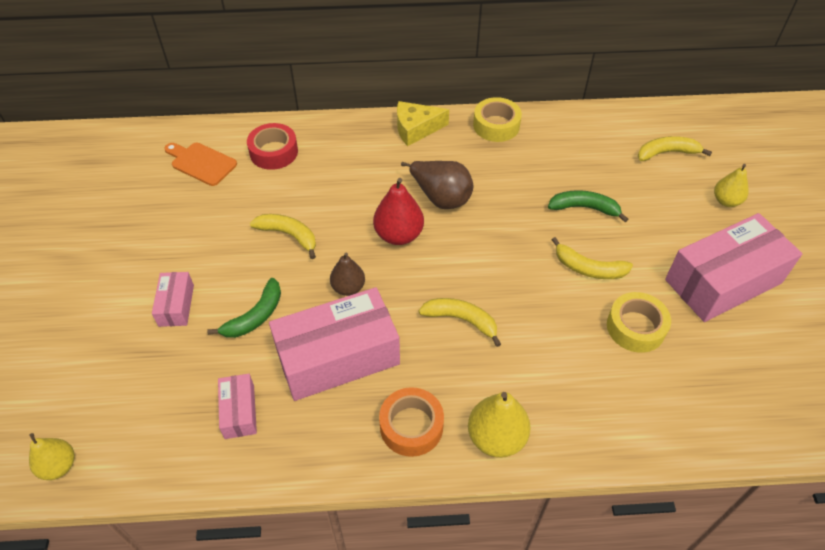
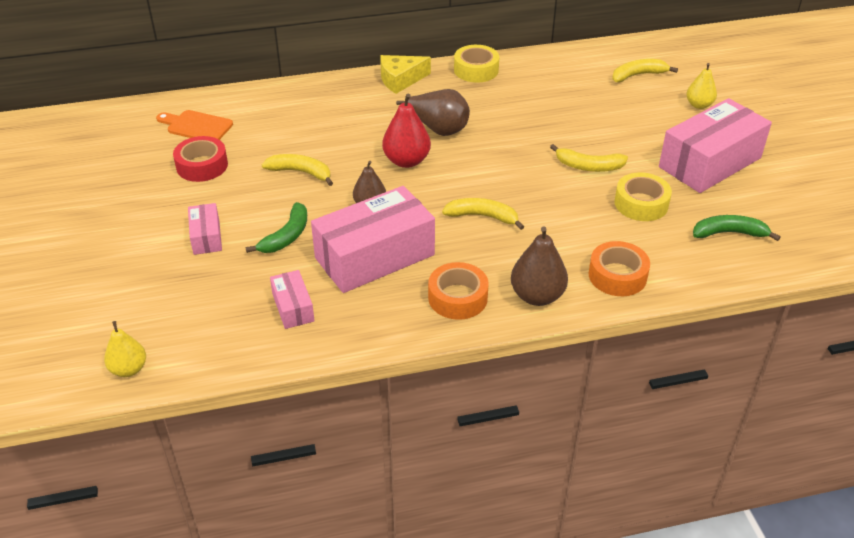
camera: 10 degrees left, 10 degrees down
(274, 152) = (267, 111): red tape -> red tape (202, 166)
(496, 437) = (537, 296): yellow pear -> brown pear
(584, 208) = (573, 123): green banana -> green banana (729, 233)
(589, 423) = (617, 276): none -> orange tape

